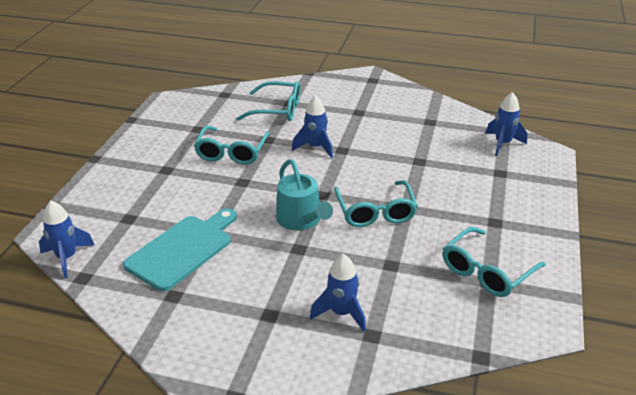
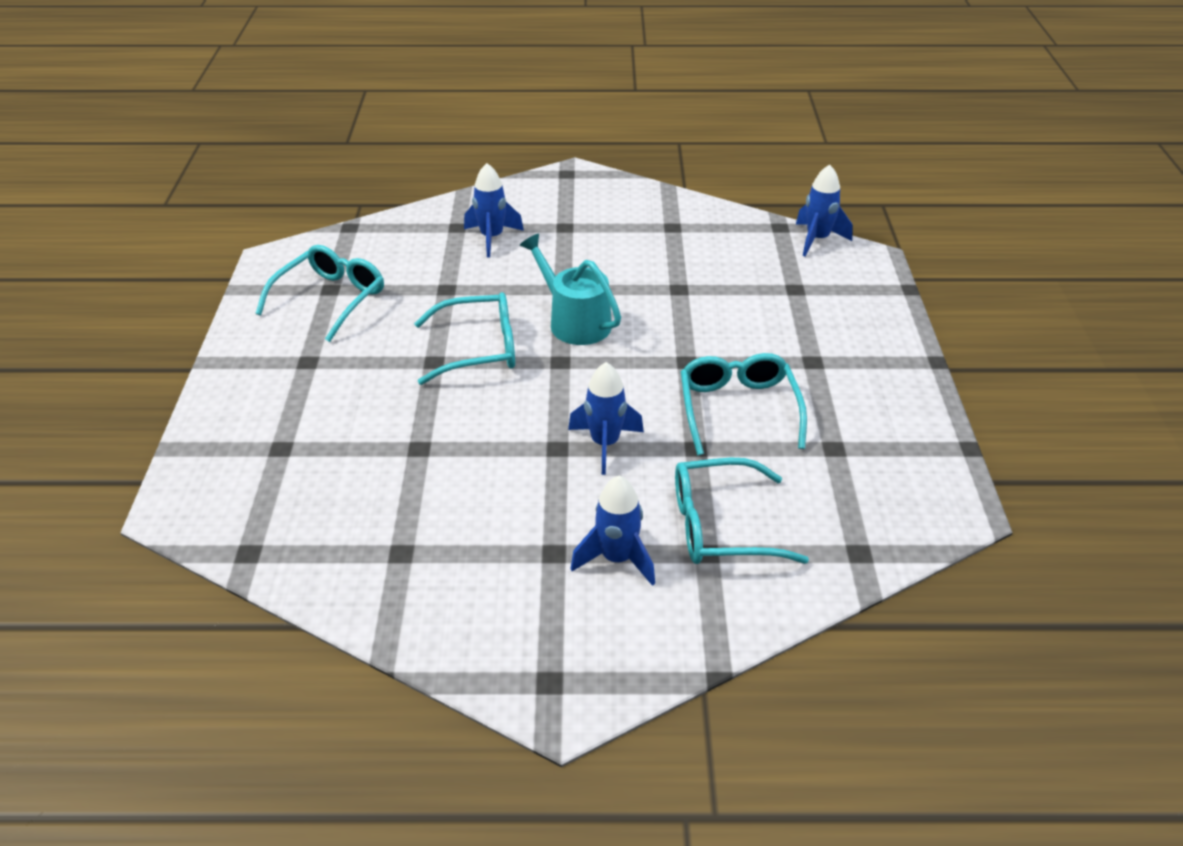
camera: 165 degrees right, 5 degrees up
(182, 249) = (698, 266): turquoise cutting board -> none
(375, 211) = (478, 349): turquoise glasses -> turquoise glasses turned 105 degrees clockwise
(502, 144) = (260, 516): blue rocket -> blue rocket (617, 559)

